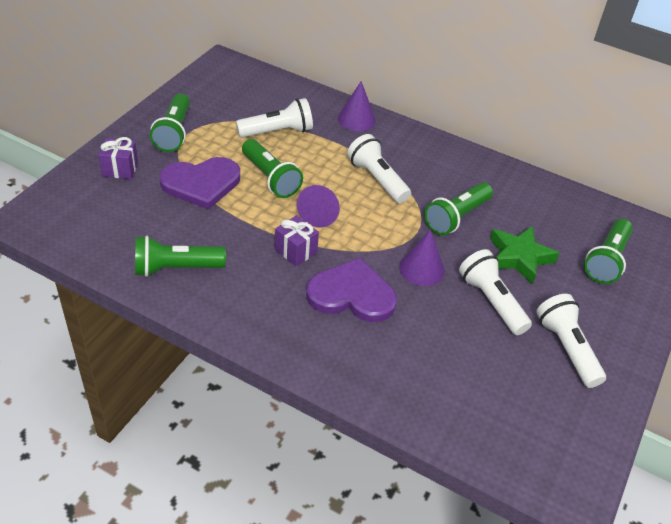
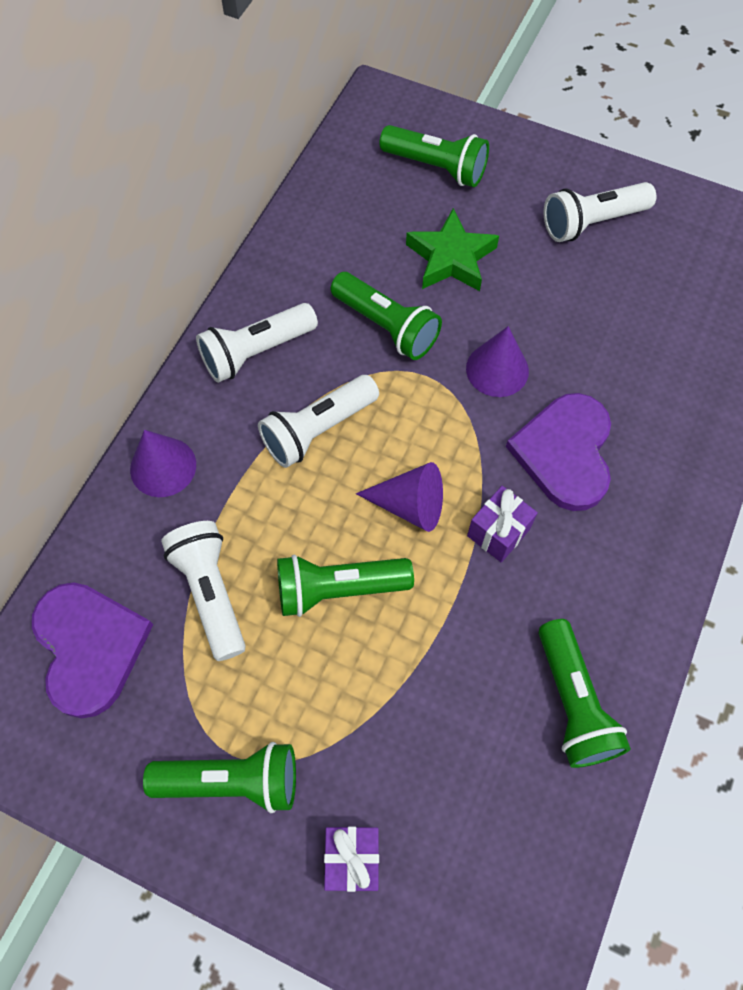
camera: 90 degrees left, 20 degrees up
(201, 183) = (370, 700): purple heart -> purple heart (89, 647)
(270, 178) = (338, 589): green flashlight -> green flashlight turned 150 degrees counterclockwise
(491, 301) = (537, 292): white flashlight -> white flashlight (256, 352)

